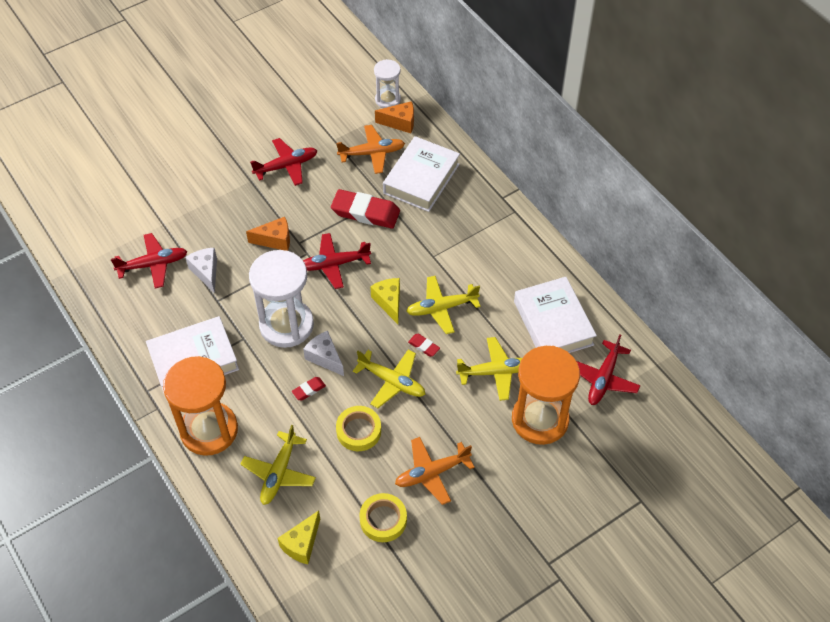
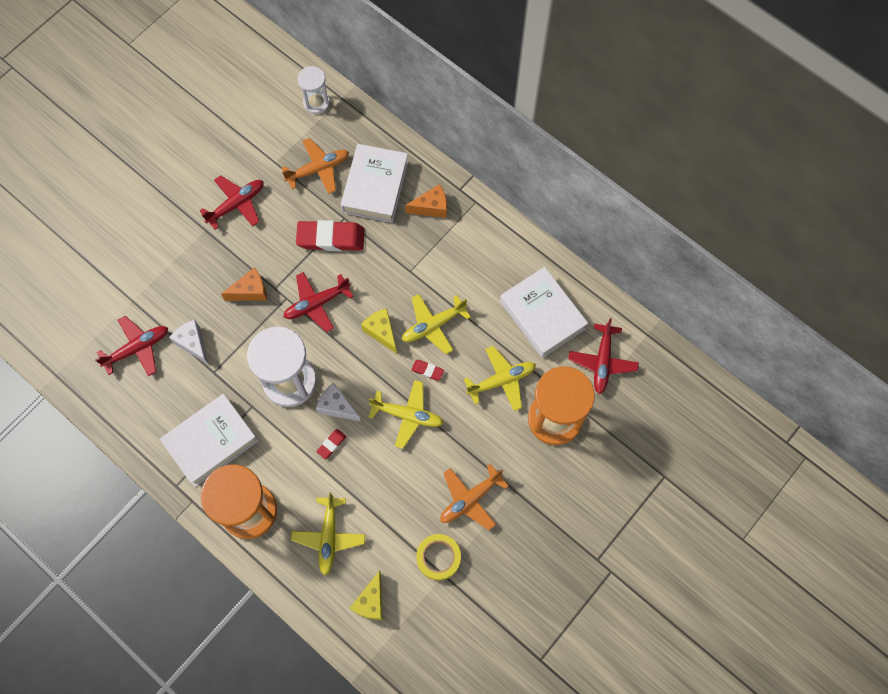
camera: 15 degrees left, 15 degrees up
(358, 431) = (391, 474): yellow tape -> none
(400, 123) = (336, 127): orange cheese -> orange cheese (431, 207)

